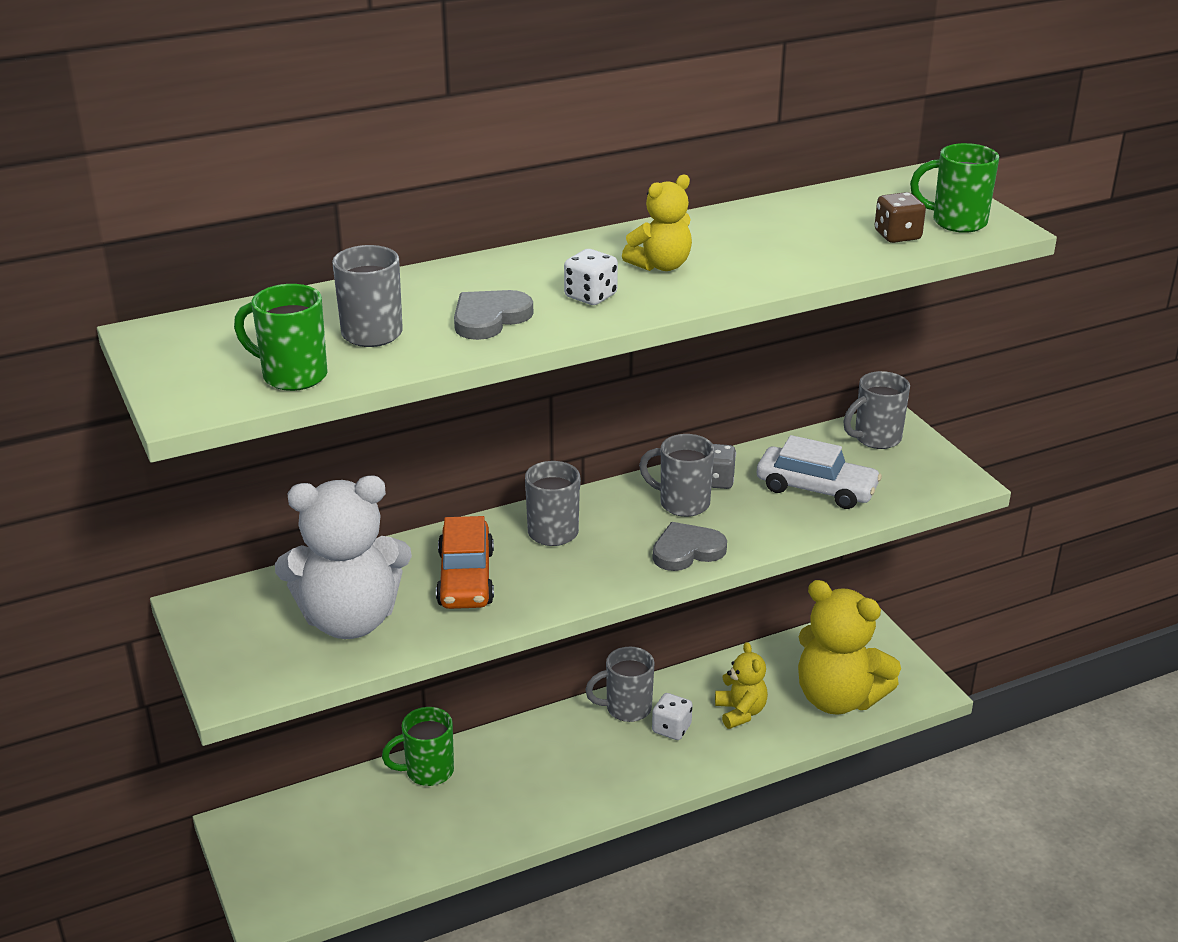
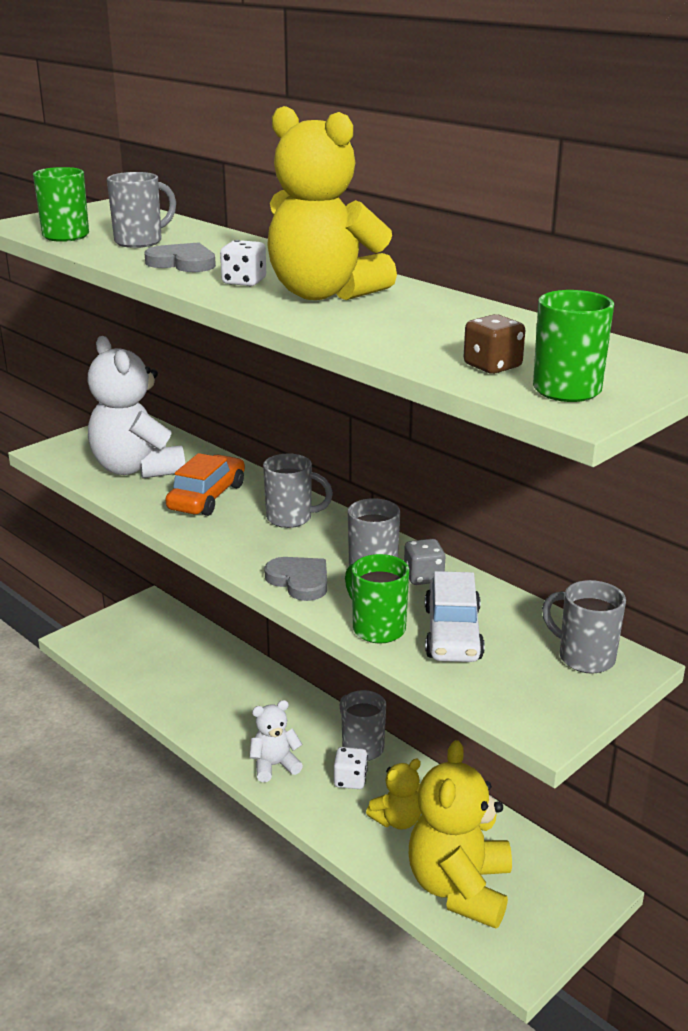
camera: 70 degrees right, 5 degrees down
(427, 772) = (235, 664): green mug -> green mug (377, 628)
(466, 578) = (207, 497): orange car -> orange car turned 135 degrees clockwise
(624, 777) = (274, 765): none -> white teddy bear
(661, 265) = (324, 294): yellow teddy bear -> yellow teddy bear, size x1.92

